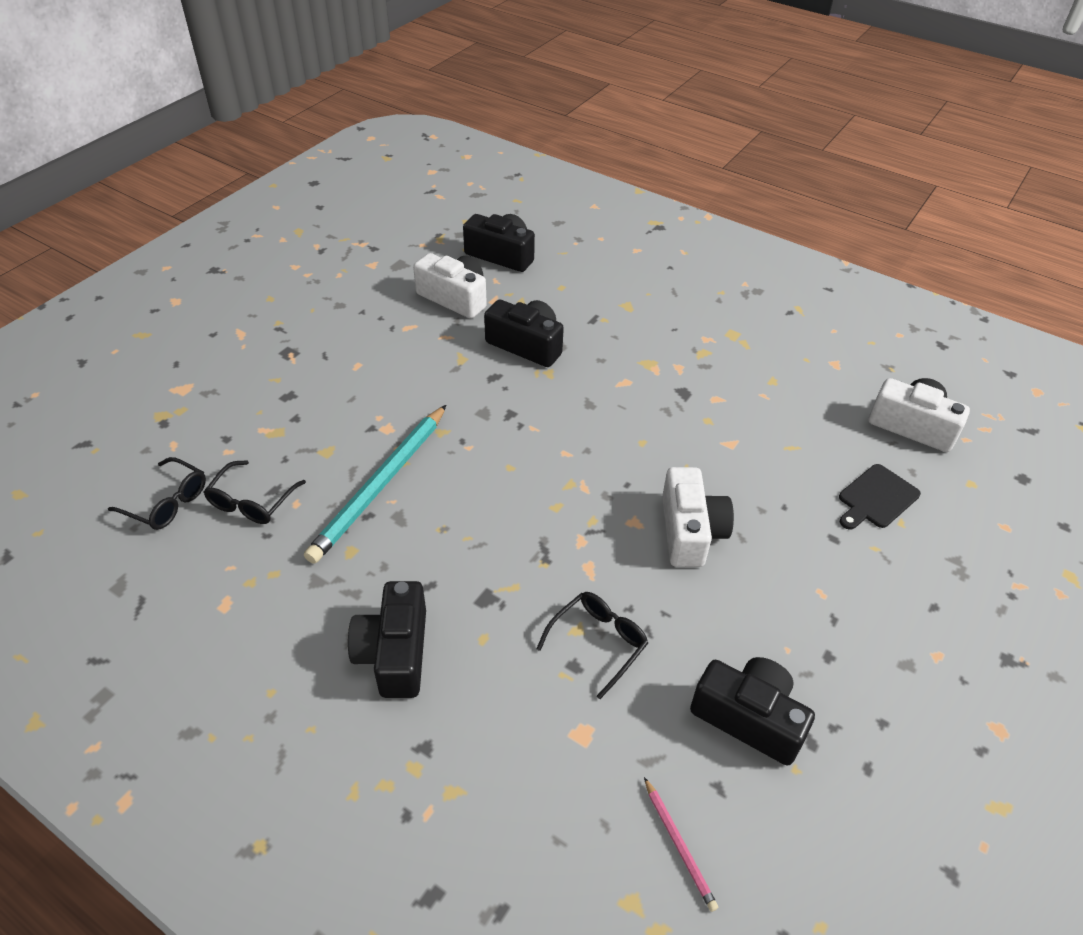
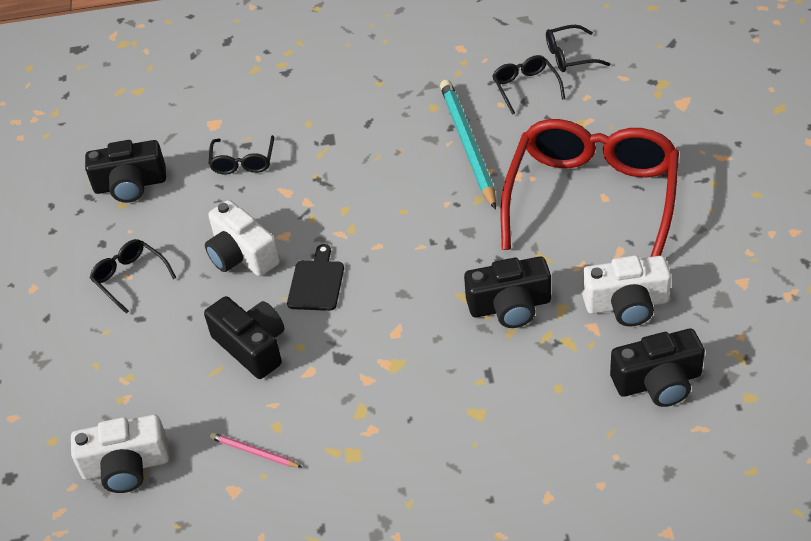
camera: 145 degrees right, 0 degrees up
(365, 371) = (592, 198): none -> red glasses
(394, 652) = (346, 89): black camera -> black camera (252, 346)
(679, 845) = (130, 119): pink pencil -> pink pencil (254, 452)
(820, 588) = (130, 278): none -> black glasses
(876, 498) = (124, 372): black cutting board -> black cutting board (316, 282)

